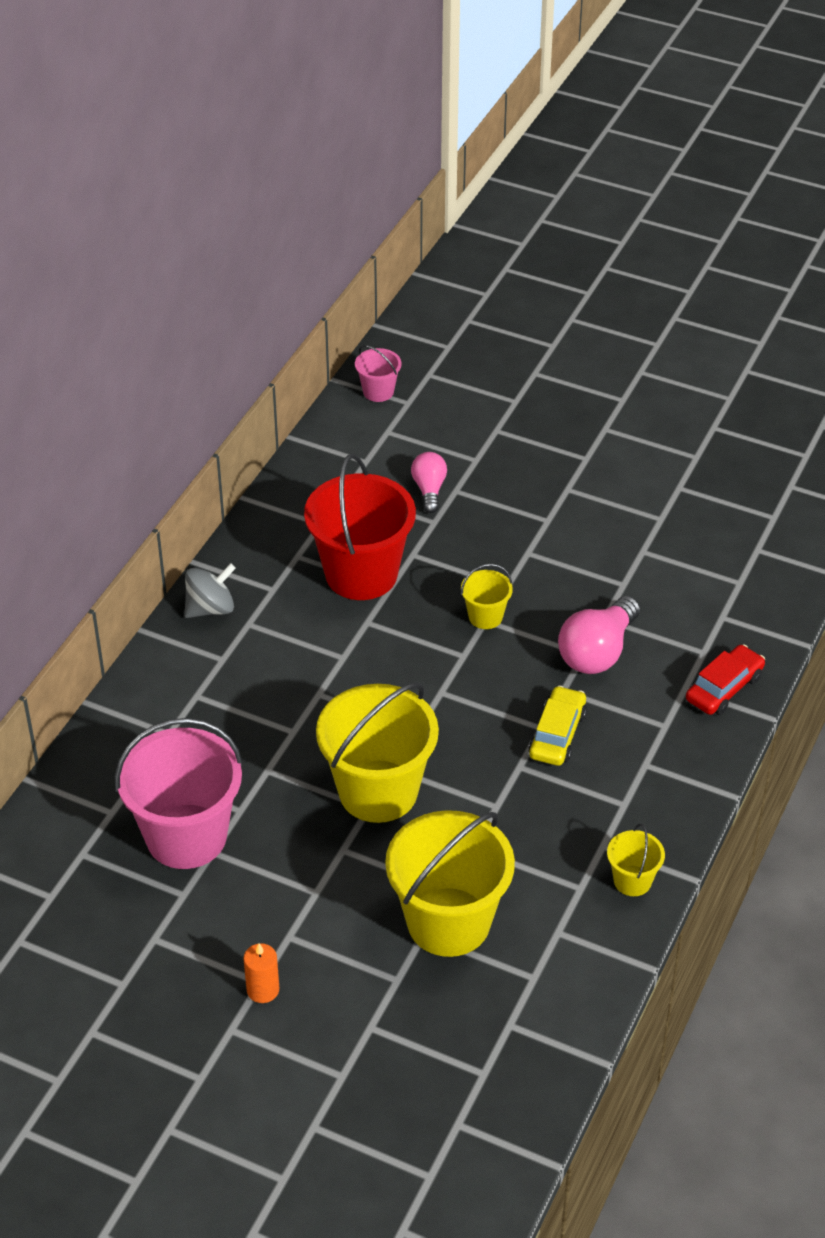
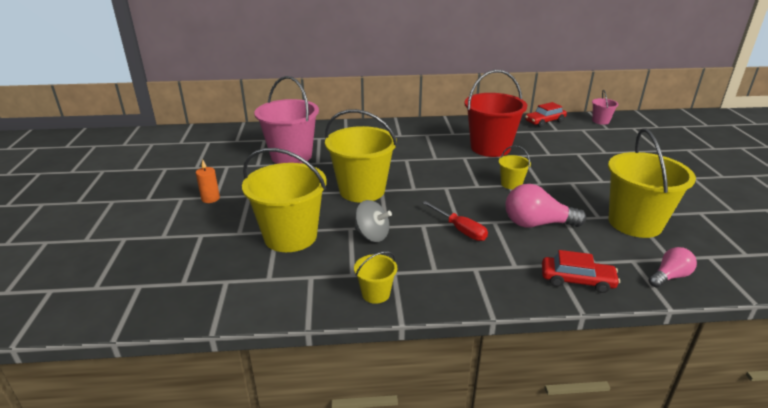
camera: 60 degrees right, 15 degrees down
(210, 608) = (424, 125): grey spinning top -> grey spinning top (372, 235)
(324, 454) = (544, 121): none -> red car
(429, 489) = (566, 147): pink light bulb -> pink light bulb (669, 276)
(557, 734) = (460, 229): yellow car -> red screwdriver
(658, 561) = (634, 223): none -> yellow bucket

